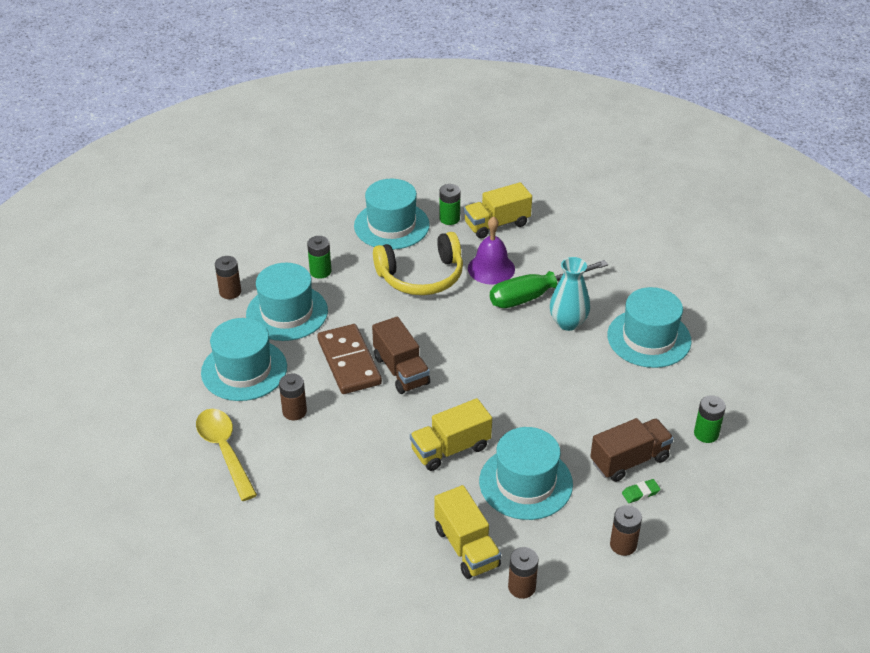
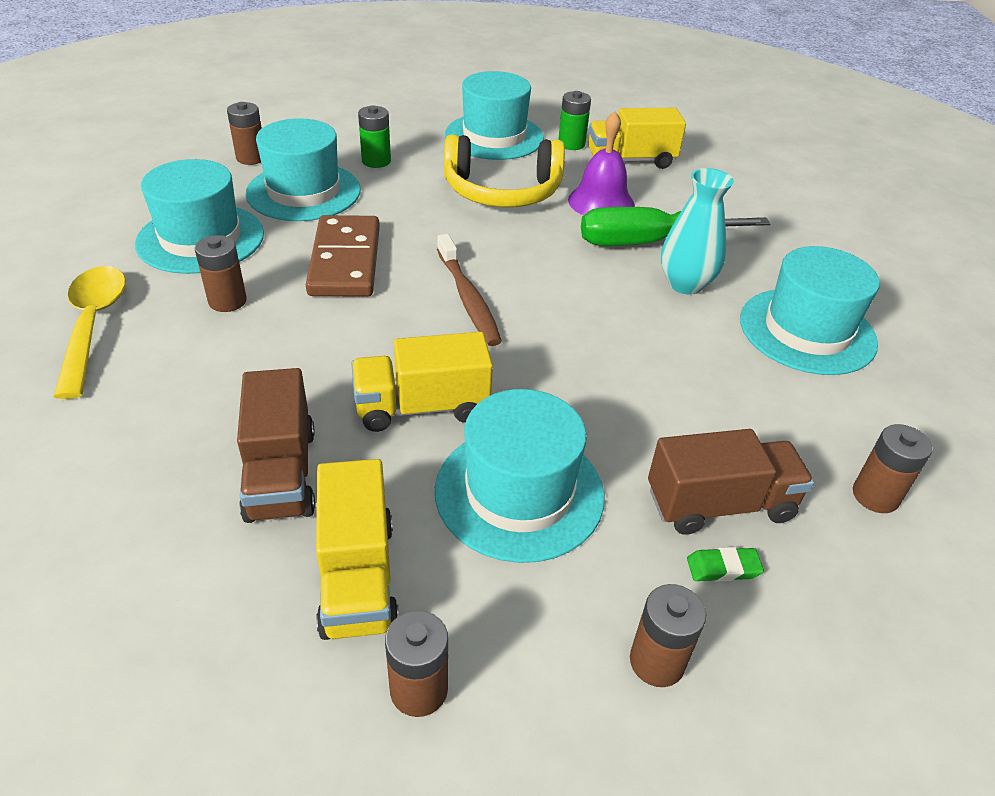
camera: 15 degrees right, 0 degrees up
(401, 370) = (410, 287): brown truck -> brown truck (281, 474)
(440, 369) = (468, 298): none -> brown toothbrush
(706, 434) = (875, 496): green battery -> brown battery

